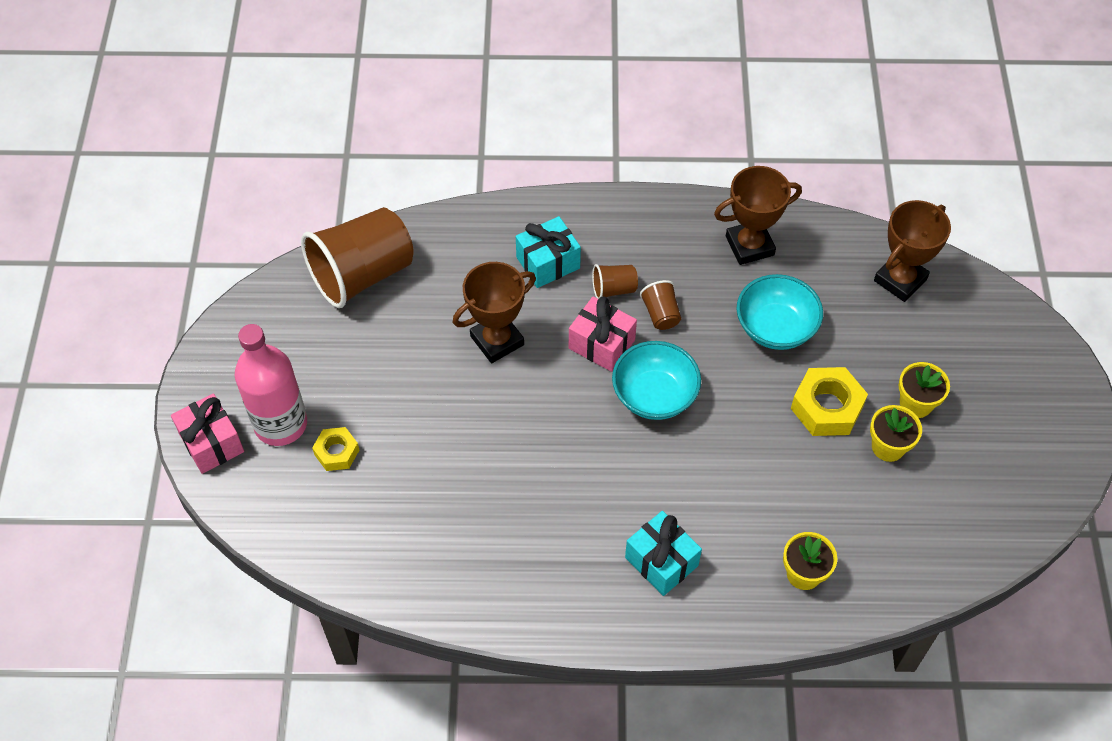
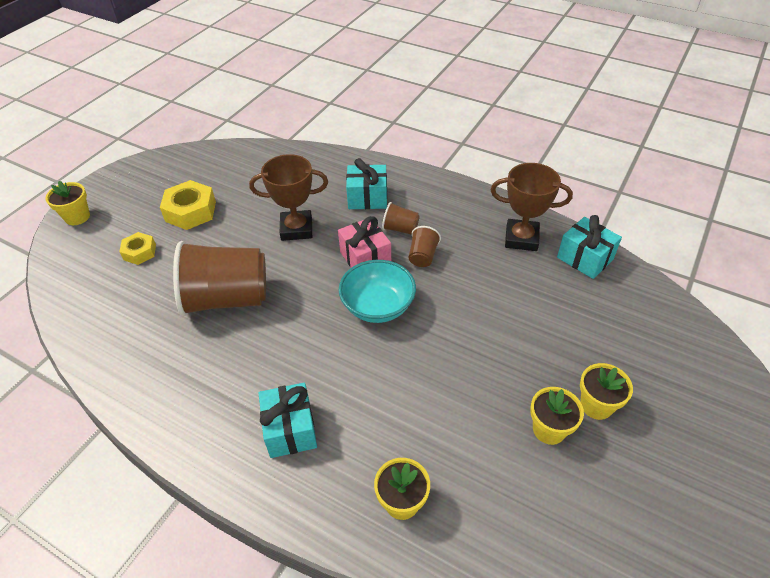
camera: 30 degrees right, 10 degrees down
(211, 443) = (77, 217): pink gift -> yellow flower pot
(281, 424) = (124, 223): pink bottle -> none
(362, 274) = (247, 163): brown cup -> brown cup (227, 298)
(775, 328) = (506, 299): turquoise bowl -> none
(826, 243) = (584, 258): none -> turquoise gift
(827, 407) = (512, 373): yellow nut -> yellow nut (191, 211)
(900, 280) = (635, 306): brown trophy -> none

